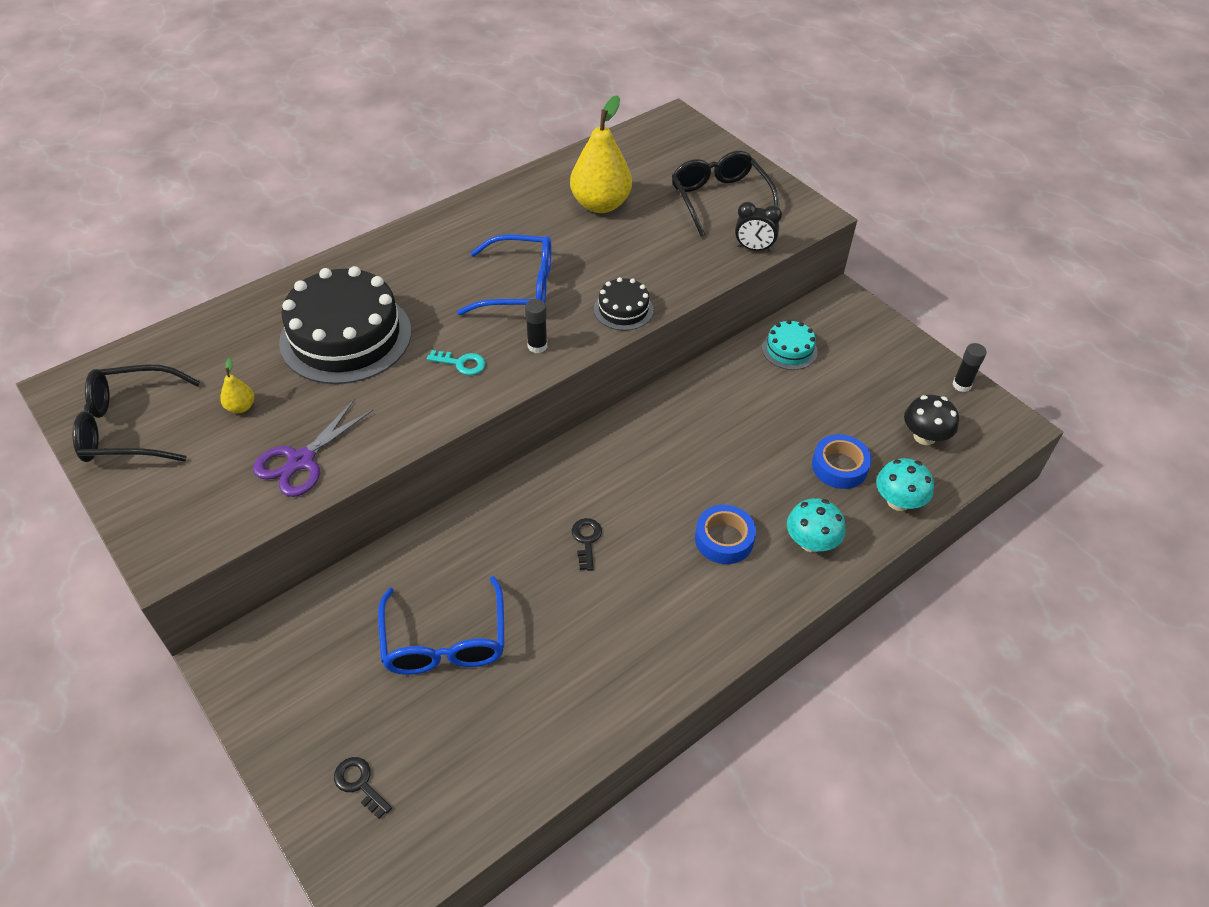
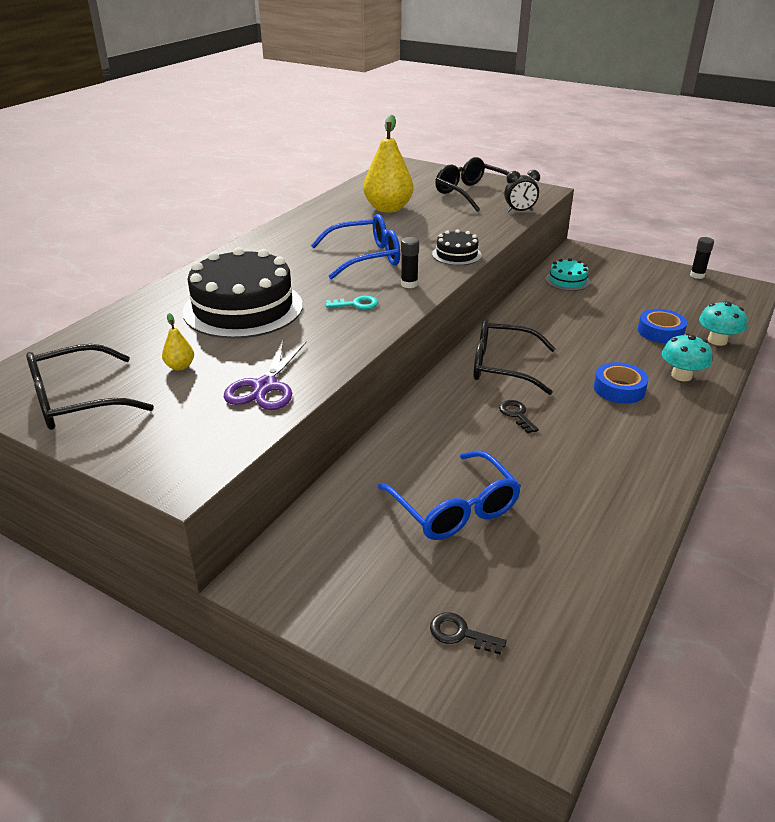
camera: 20 degrees left, 15 degrees down
(618, 466) = (502, 367): none -> black glasses
(924, 436) = (700, 305): black mushroom -> none

